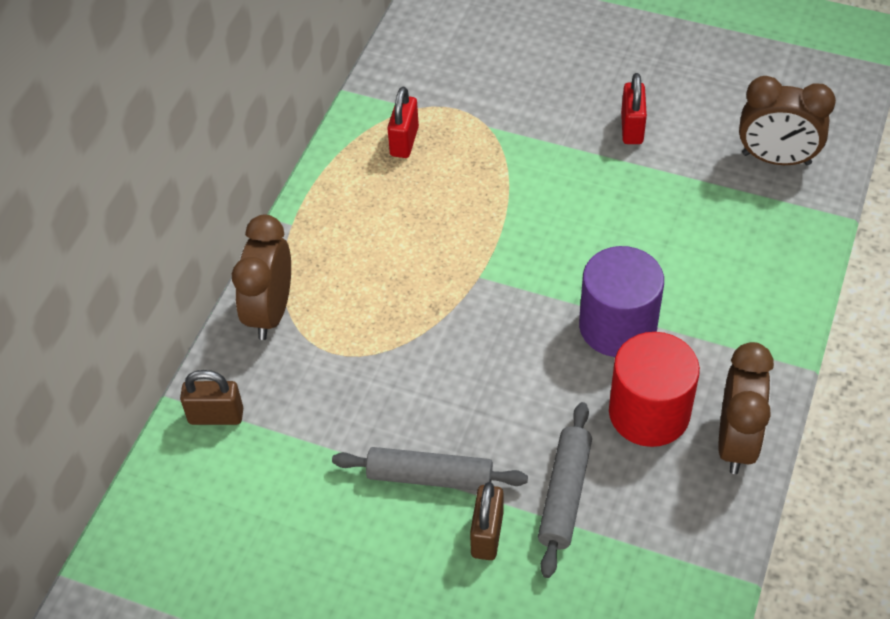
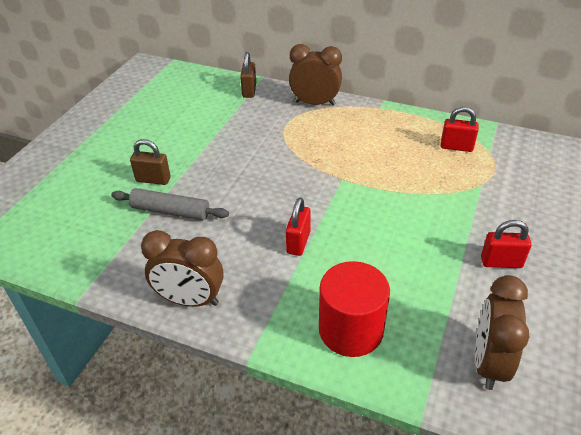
camera: 90 degrees right, 10 degrees down
(430, 477) = (196, 159): grey rolling pin -> none
(617, 326) = (298, 242): purple cylinder -> red padlock
(649, 413) = (223, 254): red cylinder -> red cylinder (351, 330)

